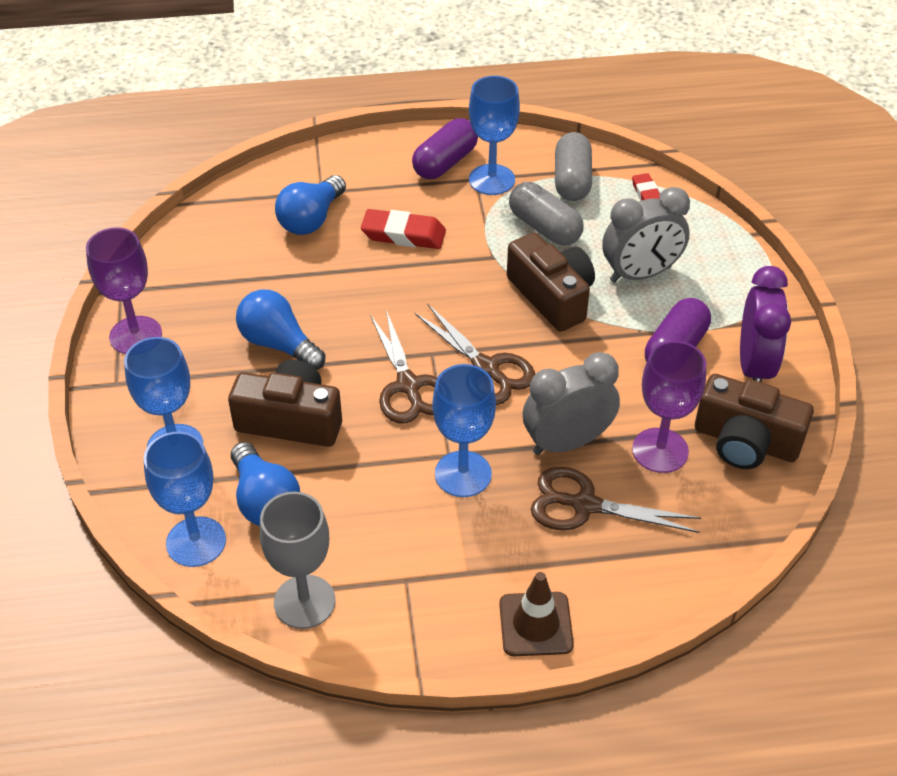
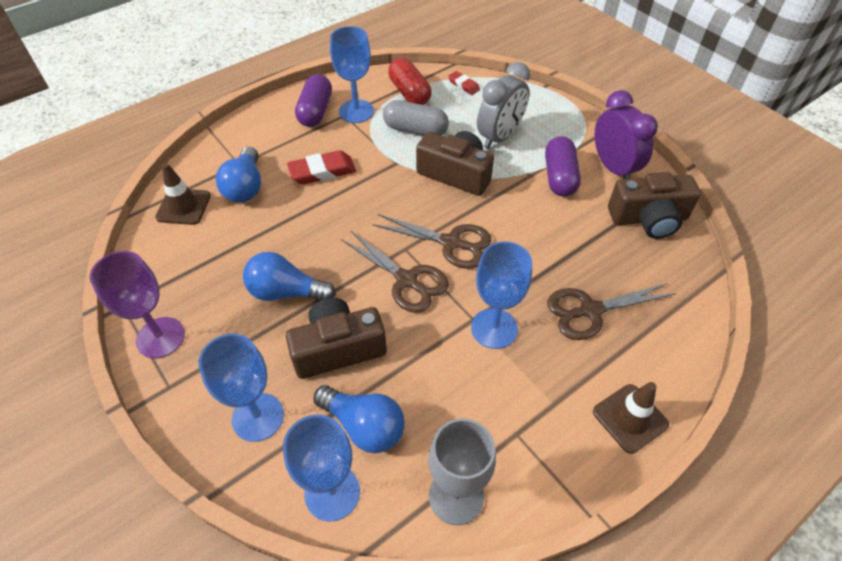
camera: 30 degrees left, 5 degrees up
(236, 216) = (183, 207): none -> brown traffic cone
(567, 442) = (544, 271): grey clock -> none
(572, 180) = (409, 93): grey capsule -> red capsule
(660, 450) = (605, 249): purple goblet -> none

